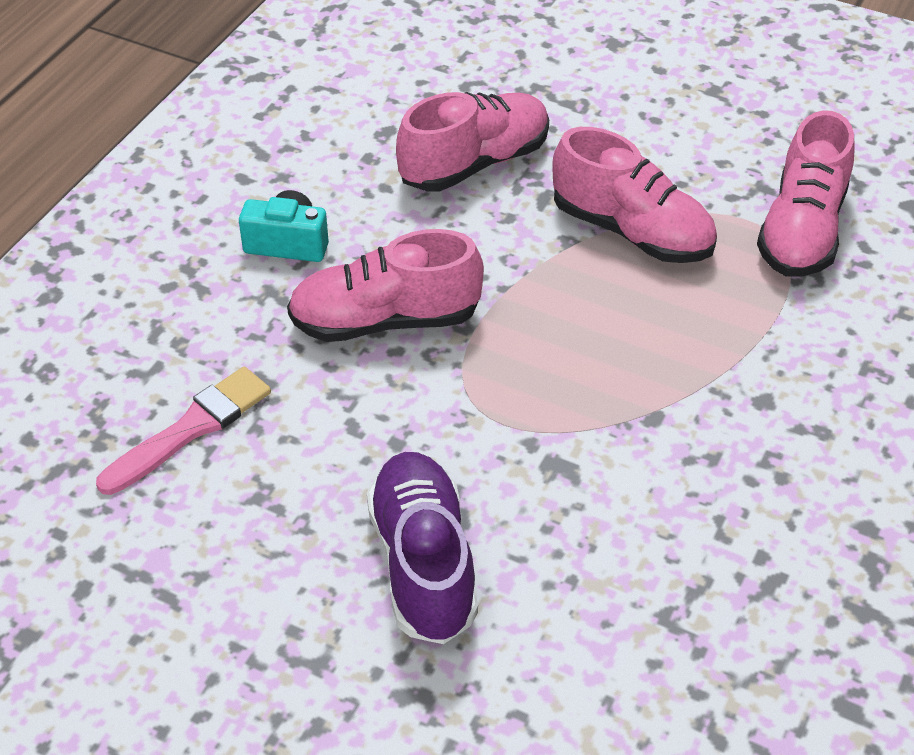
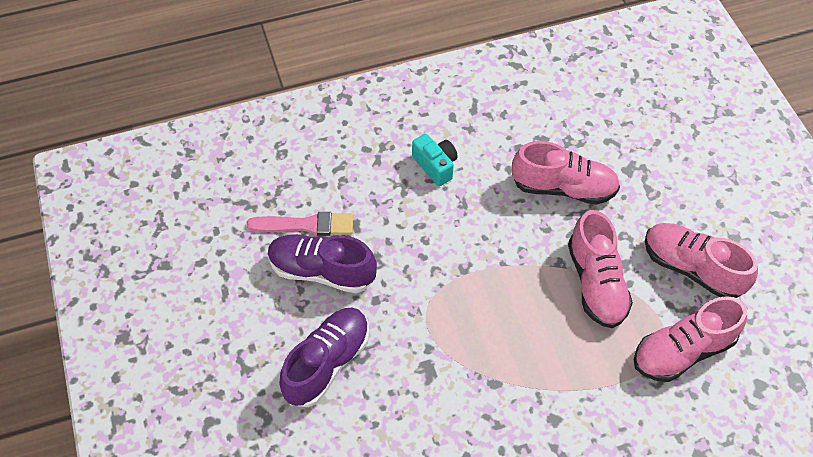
camera: 45 degrees right, 10 degrees up
(281, 465) = (322, 271): none -> purple shoe
(385, 320) = (434, 238): pink shoe -> pink shoe (692, 268)

